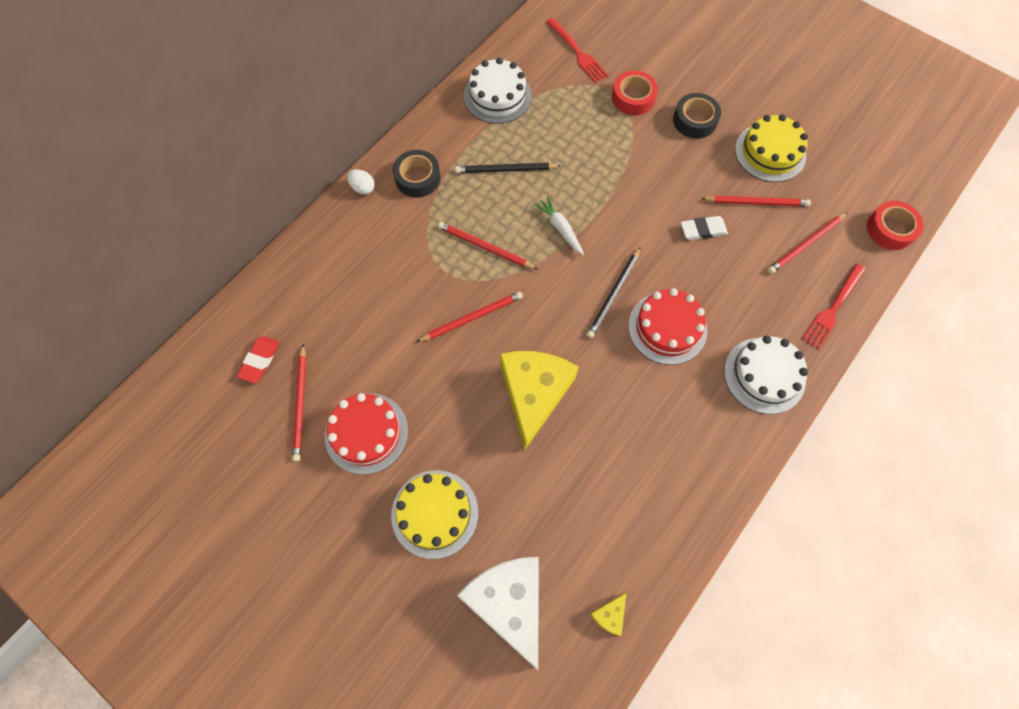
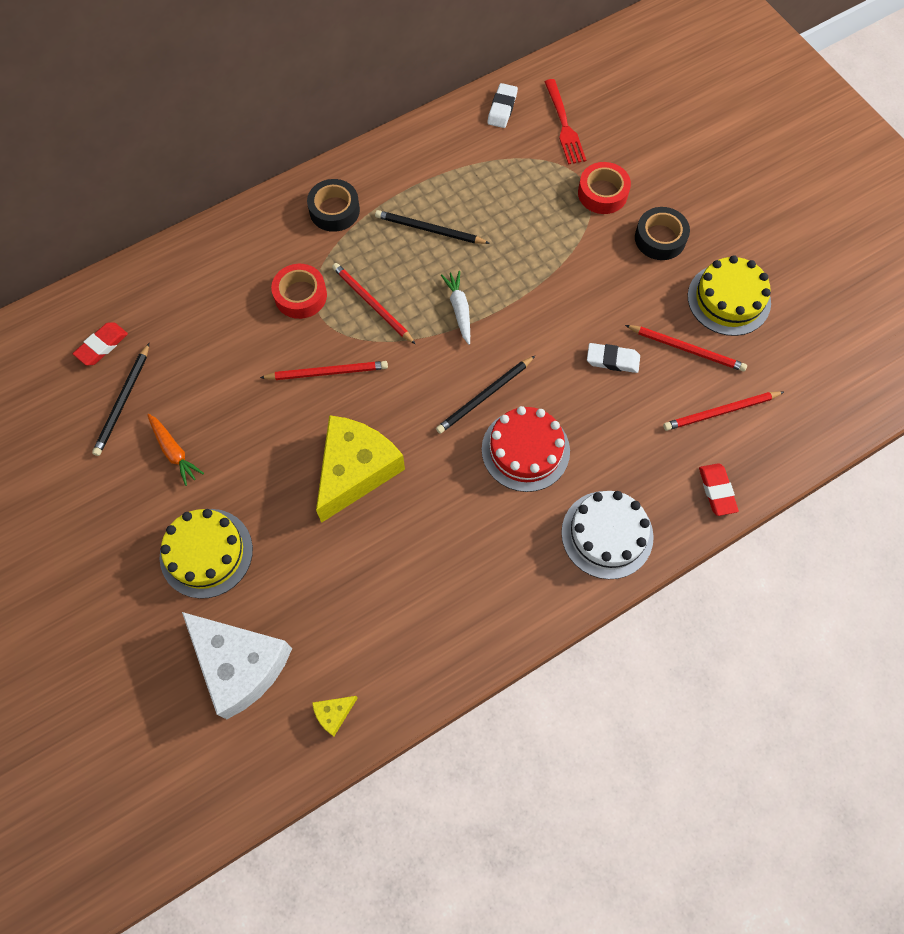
camera: 20 degrees right, 0 degrees up
(300, 404) = (123, 402): red pencil -> black pencil
(363, 188) = (274, 203): white egg -> none
(366, 433) = (174, 451): red cake -> orange carrot
(497, 96) = (456, 148): white cake -> none
(509, 603) = (240, 664): white cheese -> white cheese turned 135 degrees clockwise
(521, 53) = (502, 108): none -> white eraser
(832, 309) = (716, 491): red fork -> red eraser
(890, 229) = (826, 426): red tape -> red tape (300, 295)

